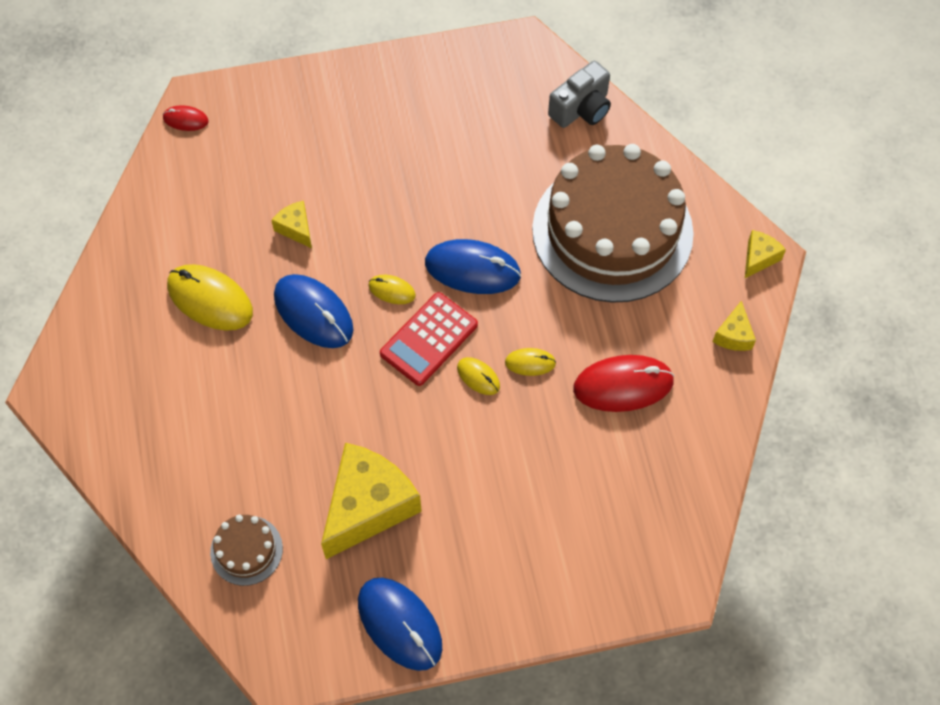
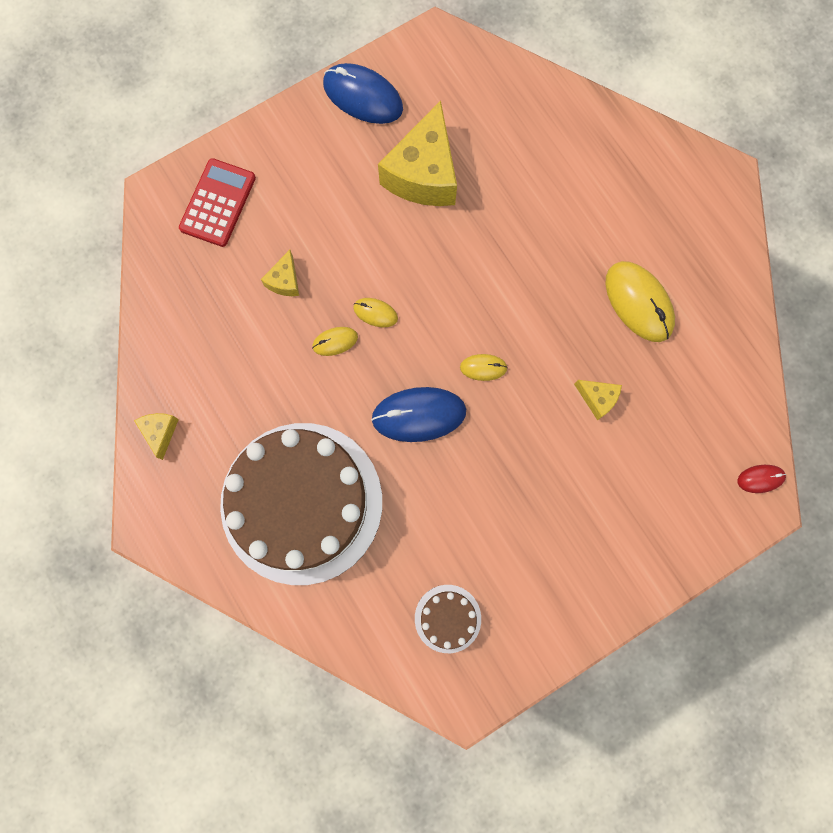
camera: 160 degrees right, 15 degrees up
(210, 299) = (639, 302): yellow mouse -> yellow mouse turned 45 degrees clockwise
(246, 550) = (503, 109): brown cake -> brown cake (447, 618)
(313, 313) = (542, 322): blue mouse -> none
(429, 339) = (431, 332): red calculator -> red calculator (218, 203)
(581, 109) = (375, 638): grey camera -> none
(623, 385) = (247, 349): red mouse -> none
(759, 258) = (154, 523): yellow cheese -> yellow cheese (285, 281)

